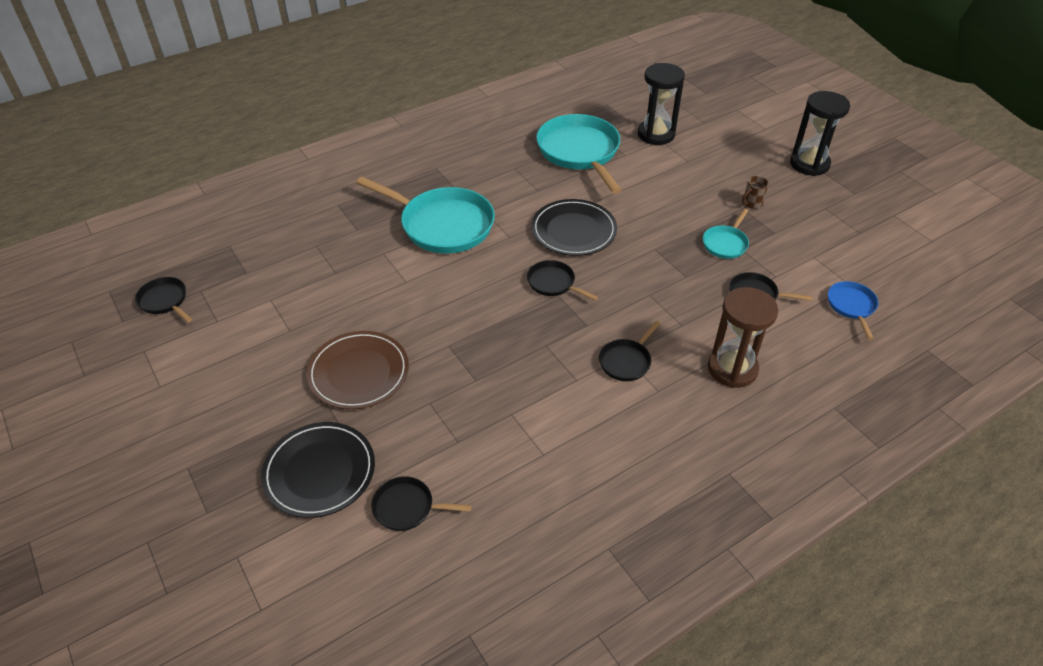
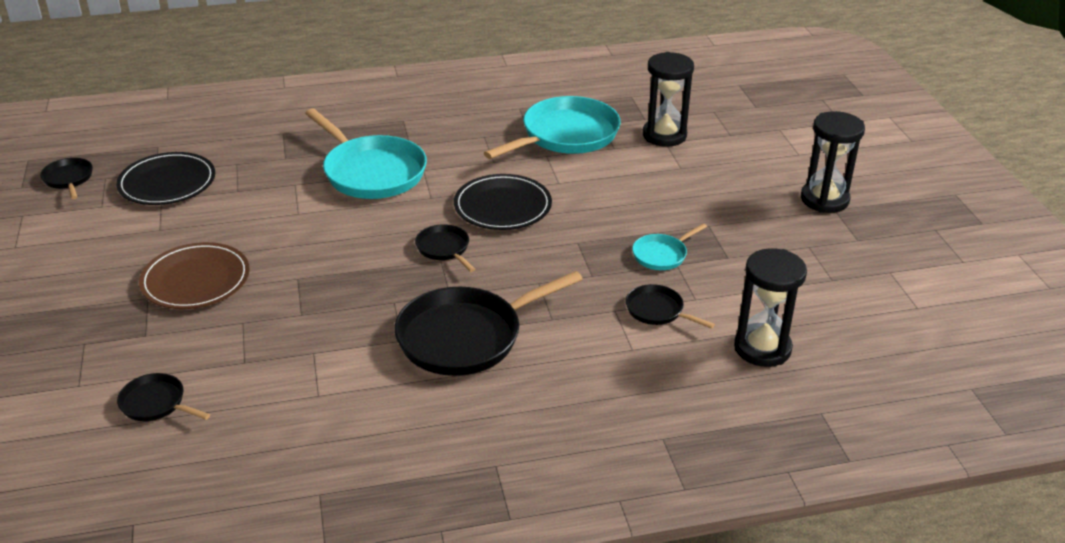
camera: 20 degrees right, 10 degrees down
(319, 472) = (100, 352): black plate -> black plate (167, 183)
(580, 152) = (566, 135): turquoise pan -> turquoise pan turned 45 degrees clockwise
(626, 361) = (466, 336): black pan -> black pan, size x2.07
(732, 369) = (575, 372): brown hourglass -> none
(752, 203) = (723, 223): brown mug -> none
(851, 306) = (762, 348): blue pan -> black hourglass

